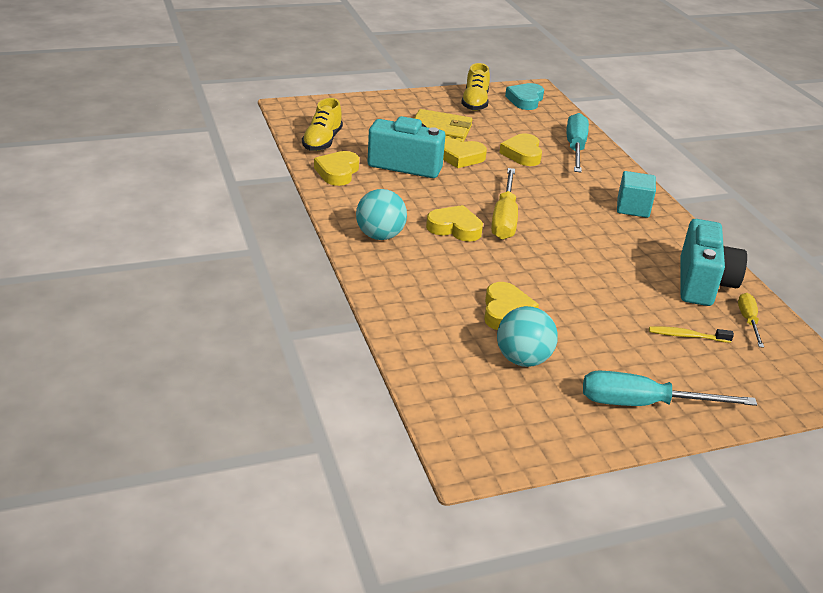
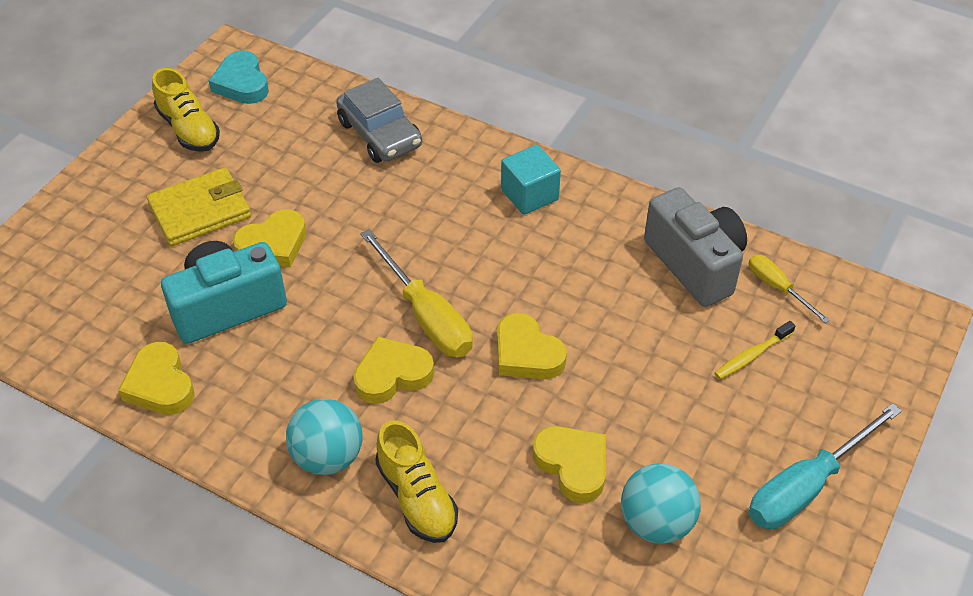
camera: 40 degrees left, 15 degrees up
(322, 141) = (79, 342): yellow shoe -> yellow shoe (417, 497)
(522, 154) = (335, 187): yellow heart -> yellow heart (527, 353)
(575, 148) = (380, 134): turquoise screwdriver -> grey car
(703, 283) = (695, 264): turquoise camera -> grey camera

